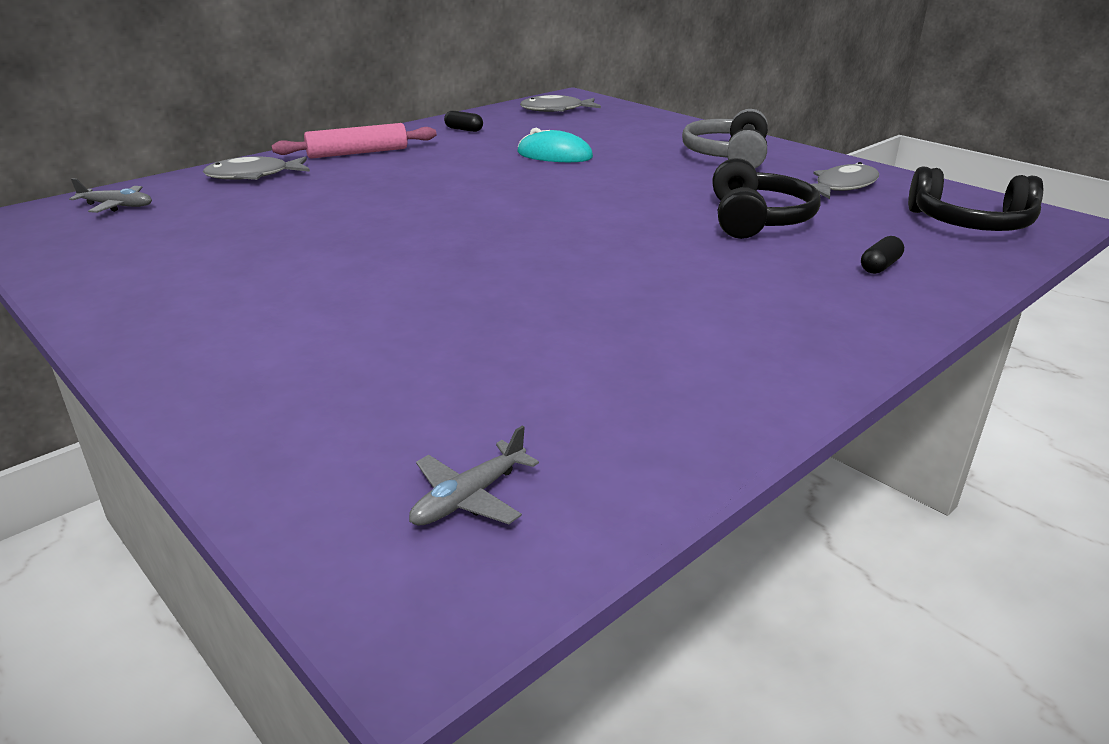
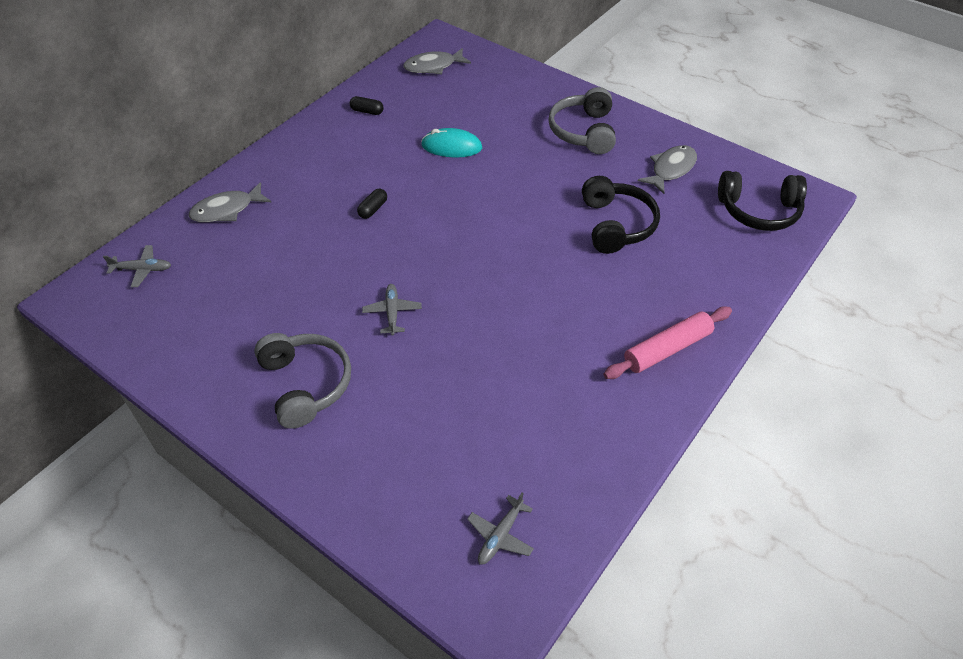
camera: 10 degrees left, 20 degrees up
(251, 308) = (306, 384): none -> grey headphones
(357, 153) = (294, 162): pink rolling pin -> pink rolling pin (667, 349)
(412, 261) = (392, 313): none -> grey plane
(879, 266) = (701, 275): black capsule -> black capsule (373, 209)

